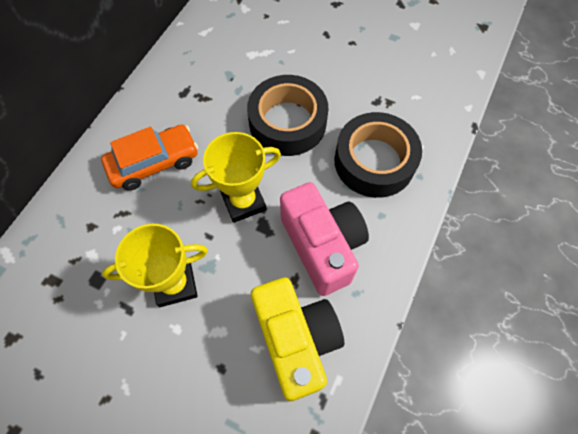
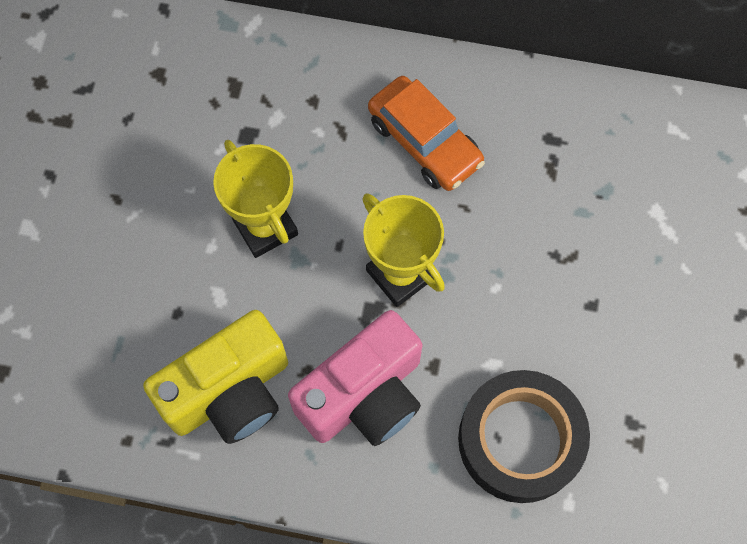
camera: 75 degrees right, 5 degrees up
(287, 122) = (547, 298): black tape -> none

